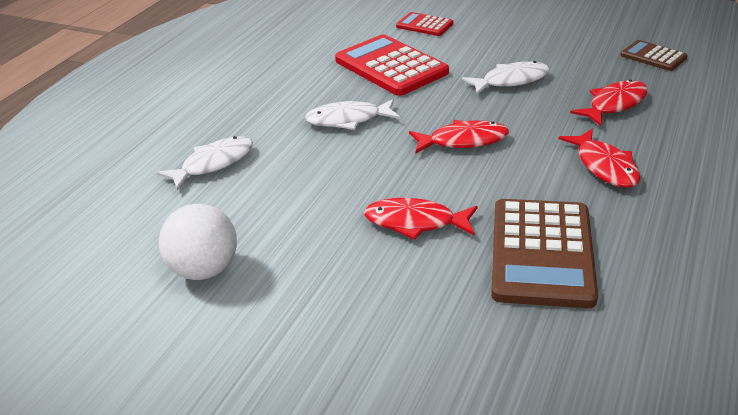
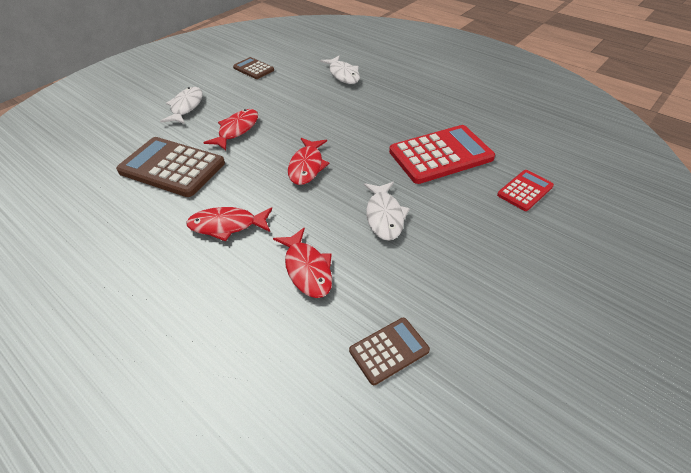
camera: 105 degrees right, 10 degrees up
(205, 270) = (253, 69): white ball -> brown calculator
(348, 120) = (365, 123): white fish -> white fish (186, 107)

